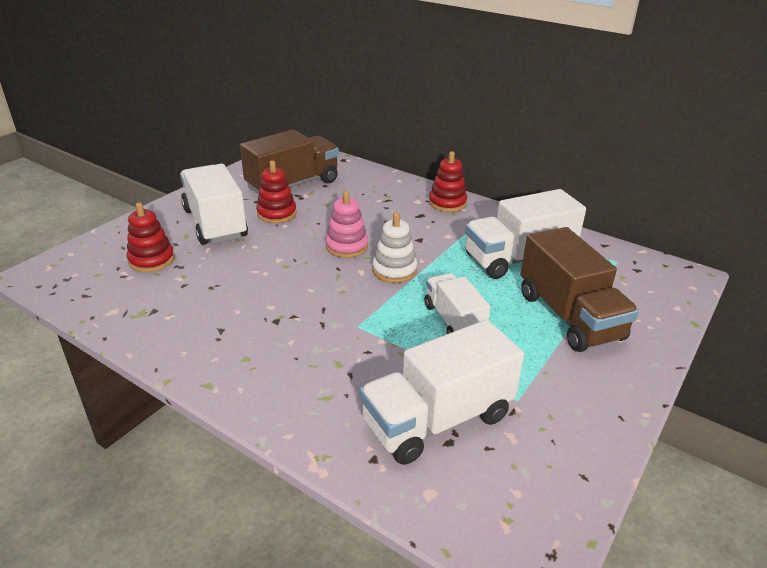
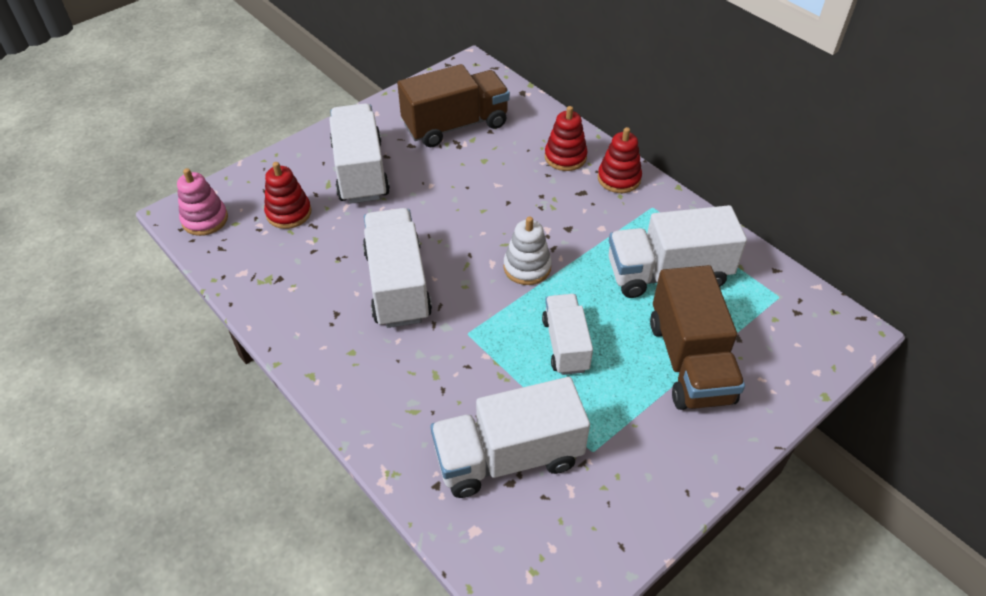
camera: 15 degrees right, 15 degrees up
(276, 299) = (397, 285): none -> white truck
(277, 214) = (427, 167): red stacking toy -> red stacking toy (565, 157)
(347, 246) = (487, 226): pink stacking toy -> pink stacking toy (205, 219)

